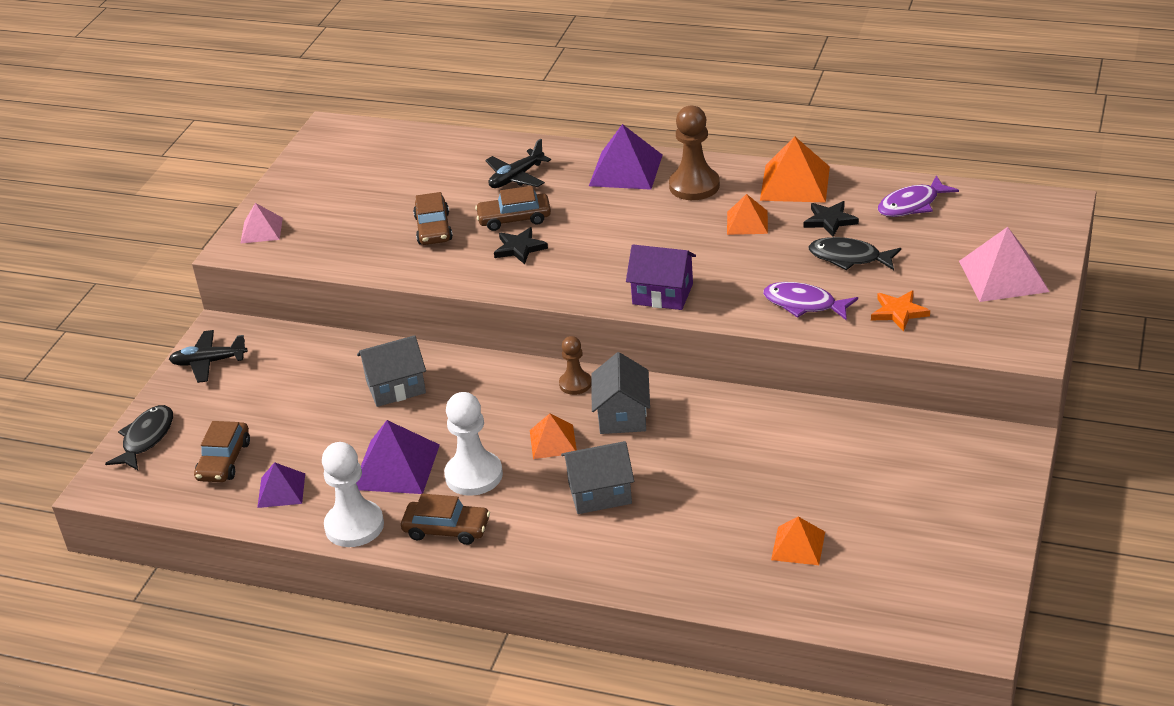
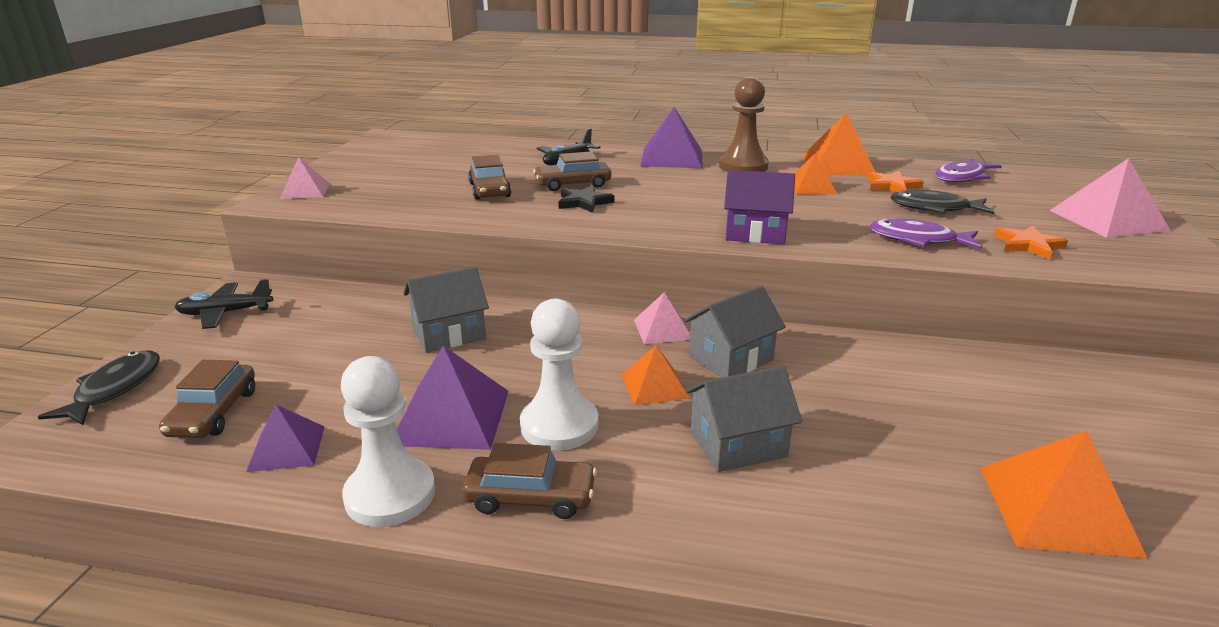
camera: 10 degrees left, 10 degrees down
(575, 384) = (663, 329): brown pawn -> pink pyramid
(622, 415) = (731, 358): grey house -> grey house turned 60 degrees clockwise
(798, 545) = (1057, 509): orange pyramid -> orange pyramid, size x1.65
(830, 221) = (892, 186): black star -> orange star

